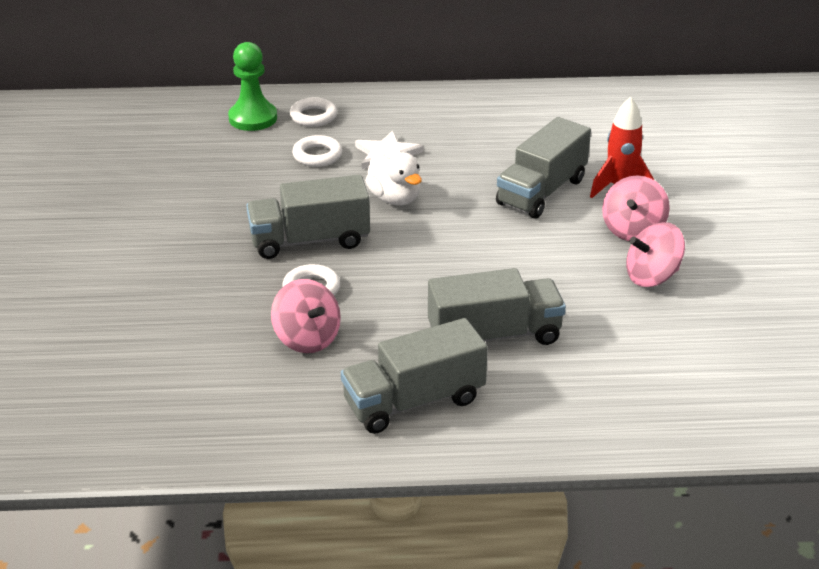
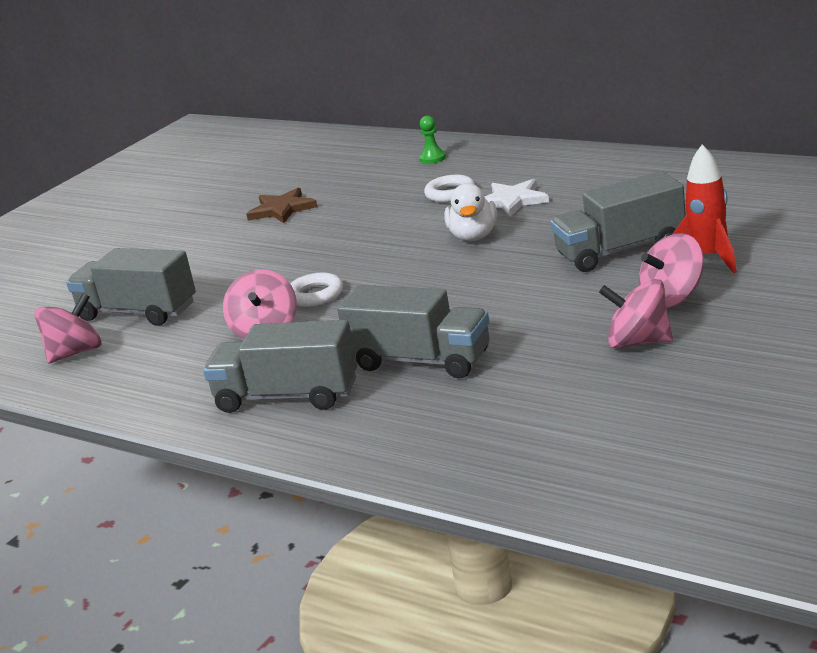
camera: 40 degrees right, 10 degrees down
(120, 411) = (75, 353): none -> pink spinning top
(155, 199) = (282, 209): none -> brown star
(253, 118) = (432, 158): green pawn -> green pawn, size x0.54
(309, 240) = (360, 258): grey truck -> grey truck (138, 312)
(313, 116) = (486, 162): white ring -> none

